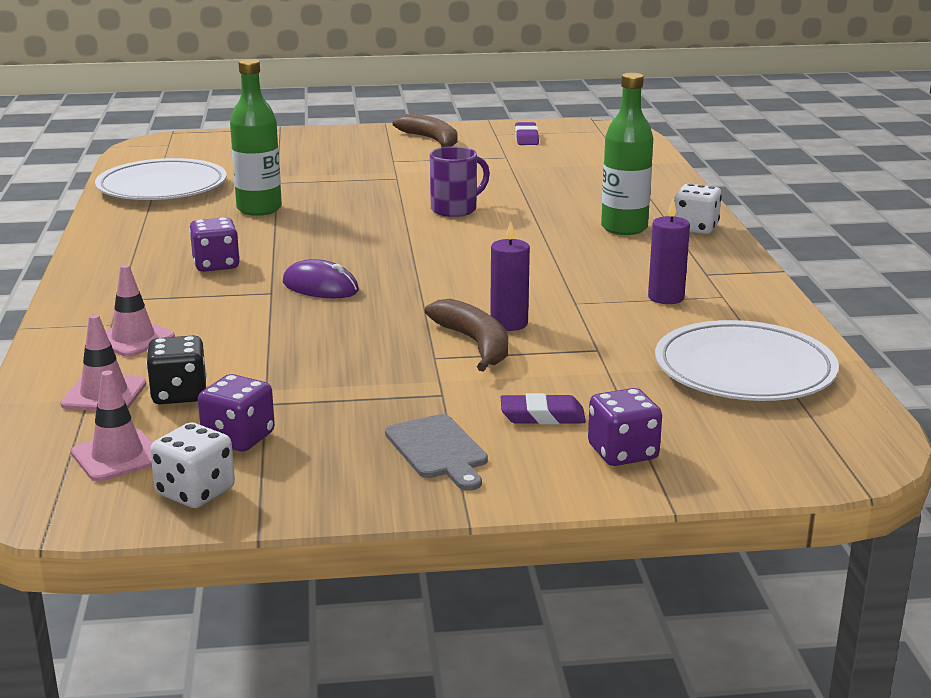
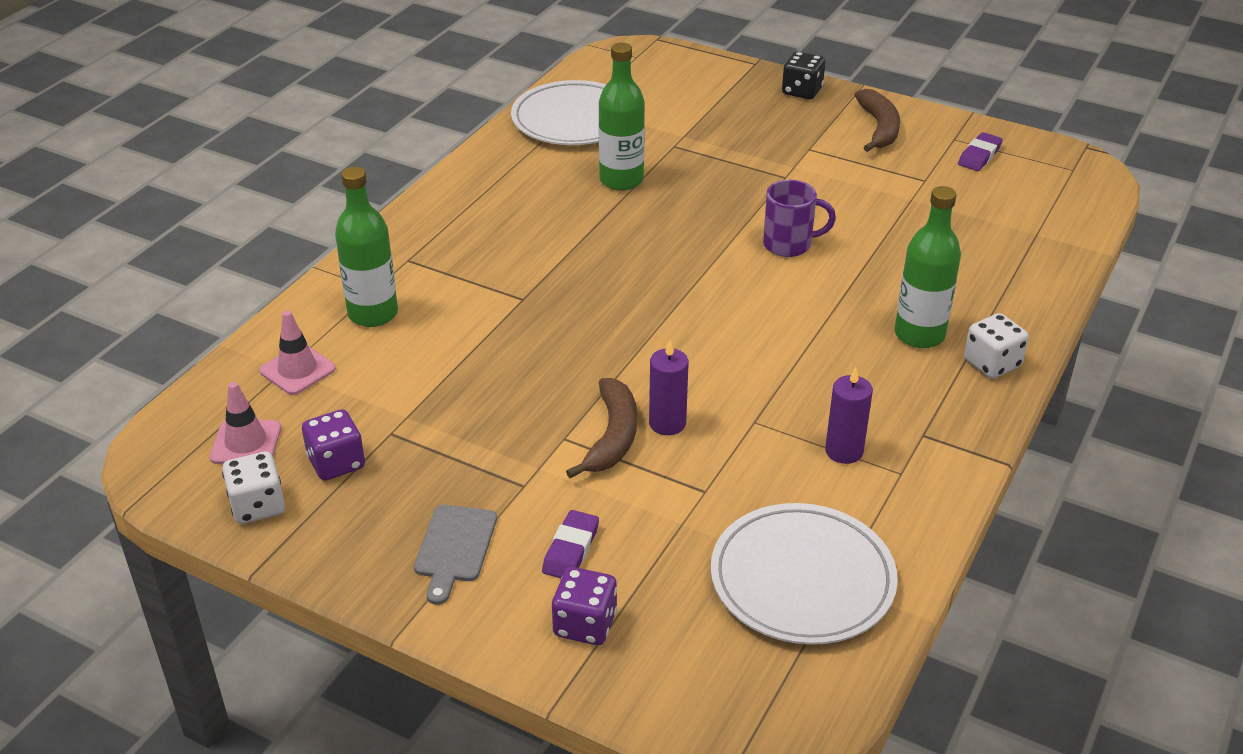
camera: 35 degrees right, 15 degrees up
(133, 339) = (373, 314): pink traffic cone -> green bottle
(179, 394) = (344, 394): black dice -> black dice (802, 91)
(216, 265) = (516, 245): purple dice -> none
(320, 287) = (566, 308): purple mouse -> none
(542, 416) = (571, 549): purple eraser -> purple eraser turned 75 degrees clockwise

